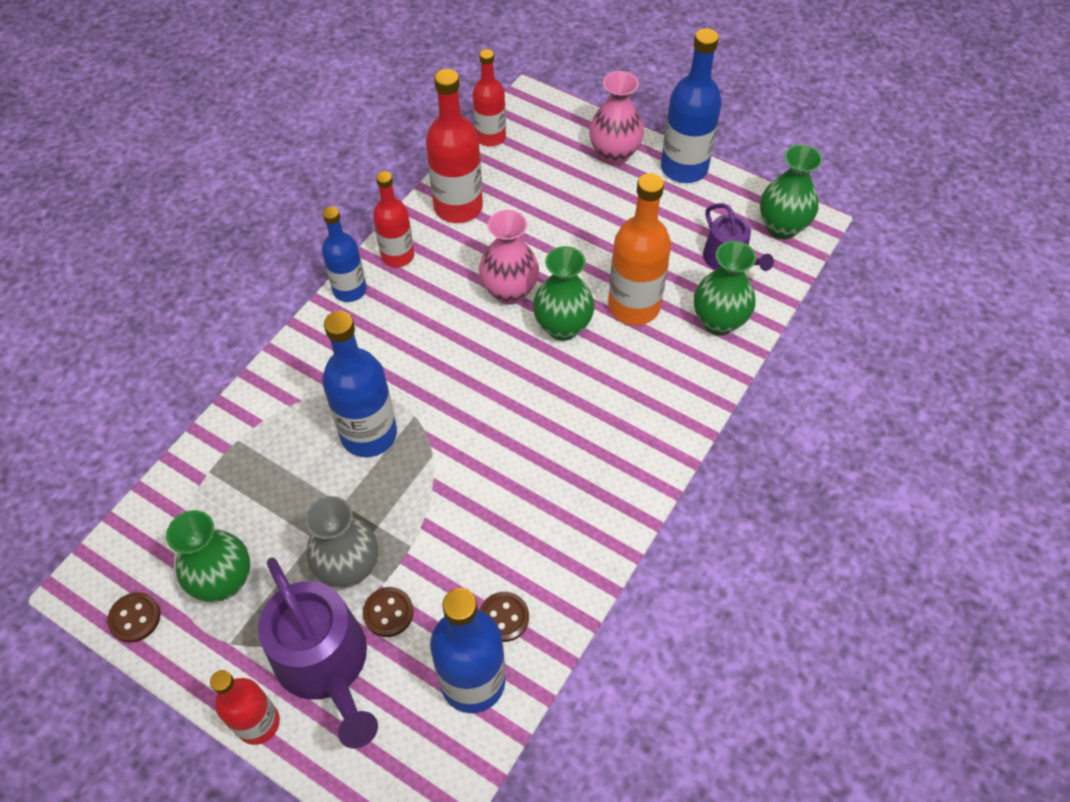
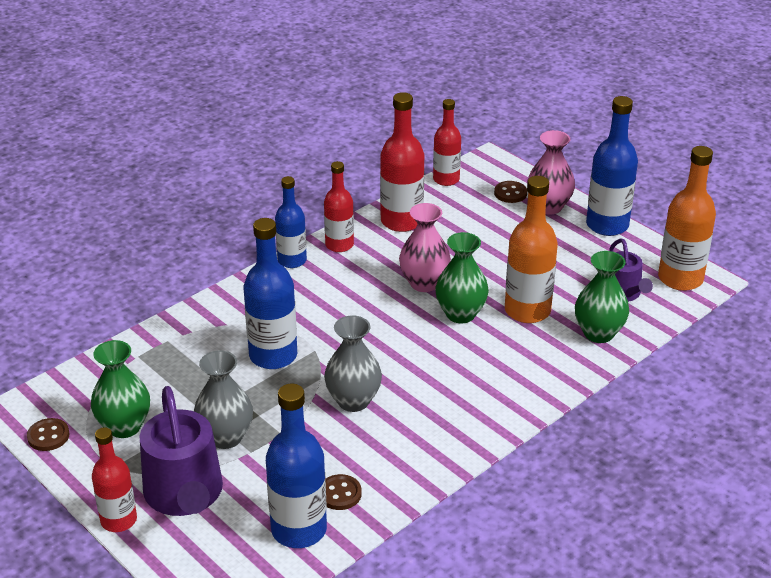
camera: 15 degrees right, 20 degrees down
(388, 613) = (247, 472): brown button -> brown button (510, 193)
(480, 479) = (353, 401): none -> grey vase
(782, 227) = (680, 279): green vase -> orange bottle

